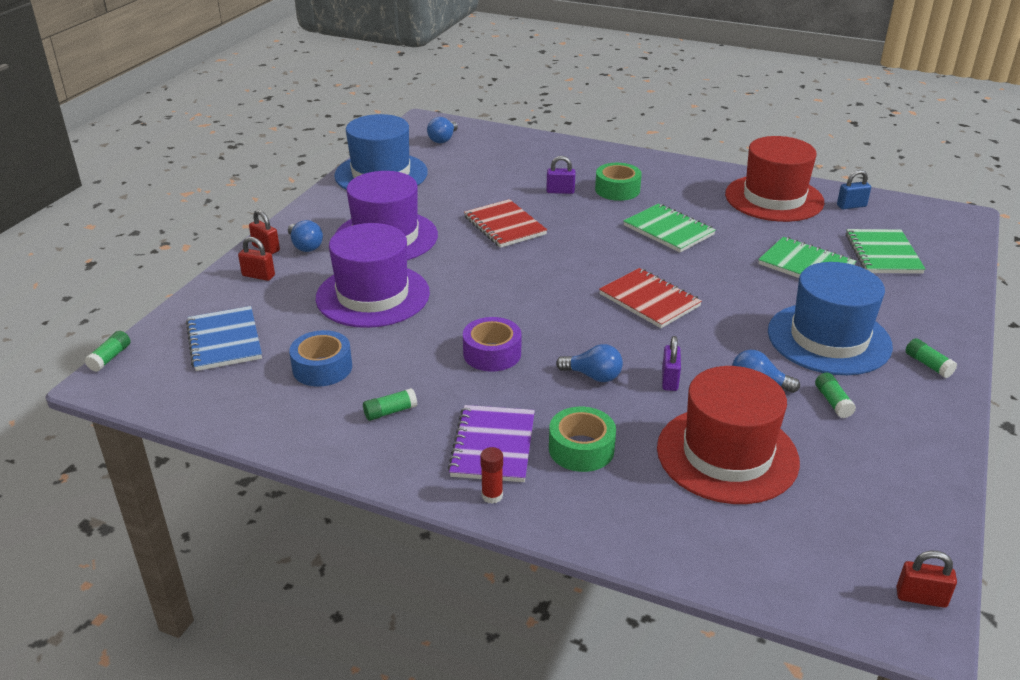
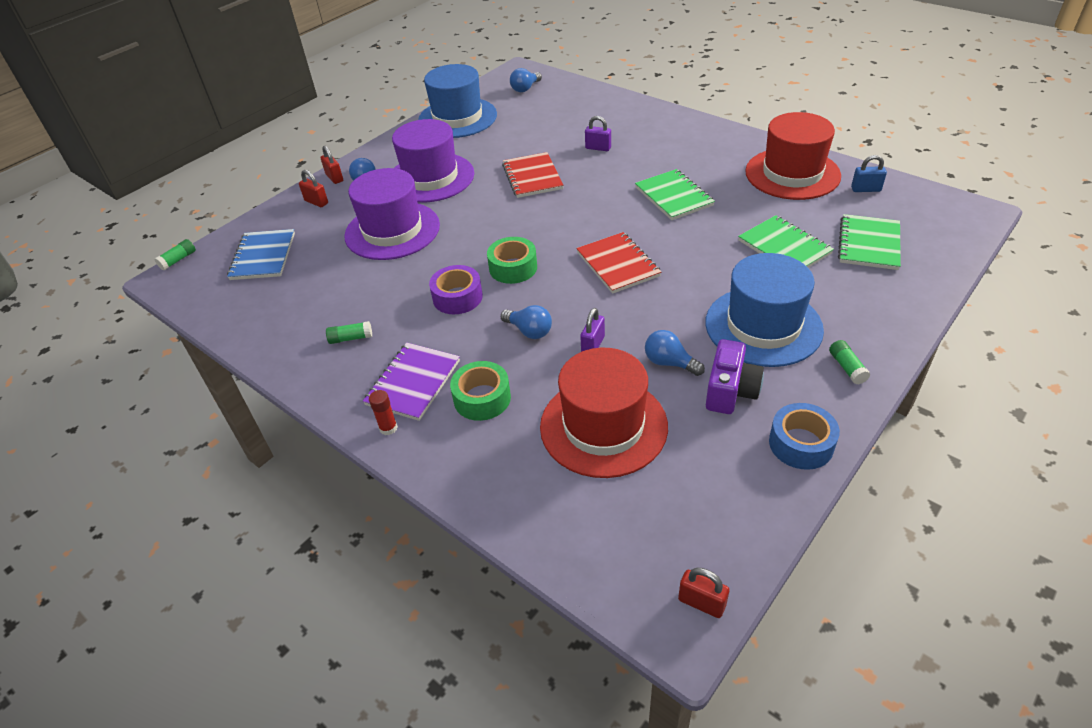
camera: 20 degrees right, 10 degrees up
(322, 368) = (321, 291): blue tape -> blue tape (801, 444)
(617, 190) = (649, 151): green tape -> green tape (513, 268)
(833, 402) = (730, 391): green glue stick -> purple camera

